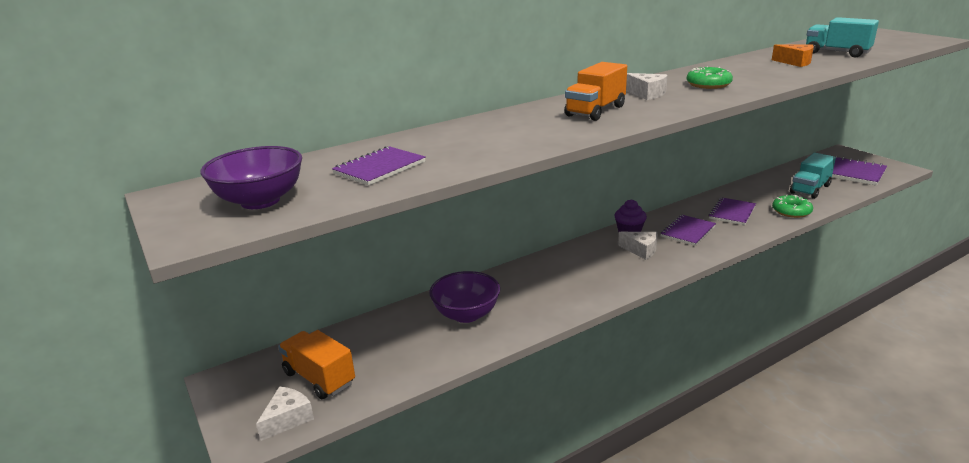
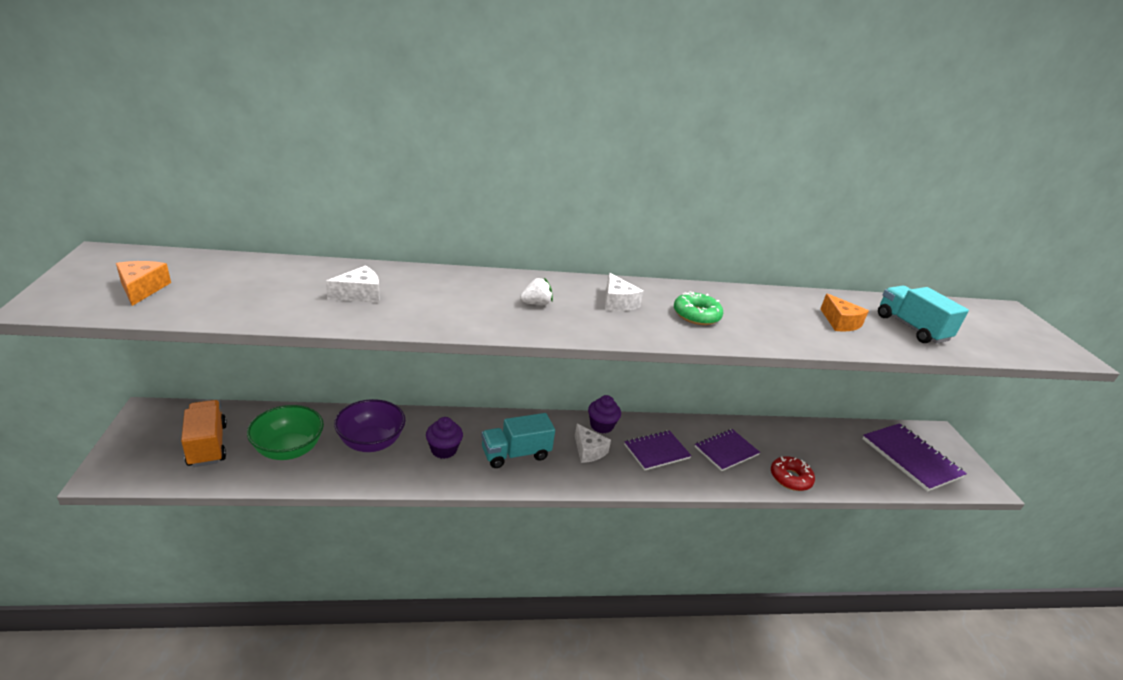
camera: 20 degrees right, 5 degrees up
(260, 201) = (142, 289): purple bowl -> orange cheese
(288, 419) = (150, 469): white cheese -> white cheese (359, 294)
(380, 168) = (269, 292): purple notebook -> none
(401, 349) = (289, 449): none -> green bowl
(533, 294) = (443, 450): none -> purple cupcake
(595, 111) = (536, 304): orange truck -> white strawberry
(791, 211) = (790, 478): green donut -> red donut
(810, 189) = (844, 461): turquoise truck -> turquoise truck (515, 454)

